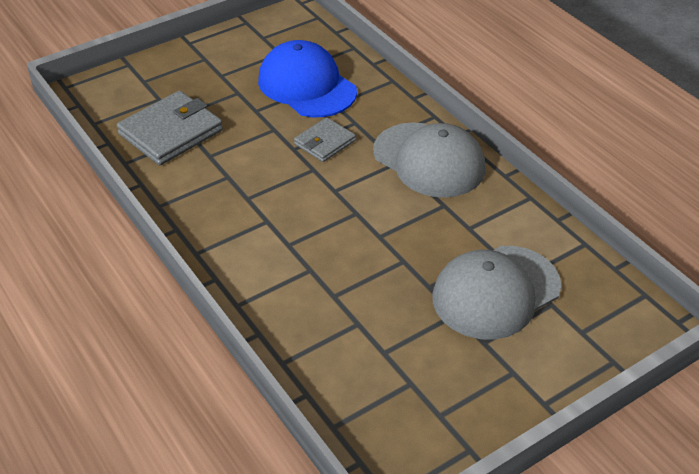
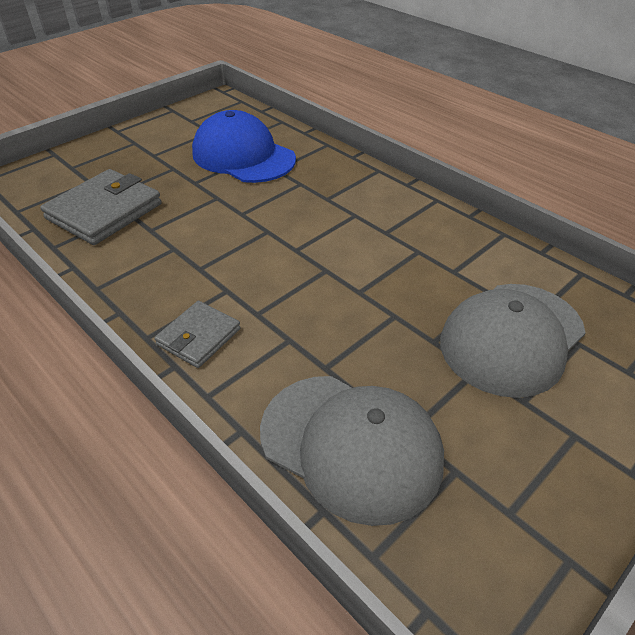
camera: 10 degrees left, 0 degrees up
(324, 142) = (273, 204): grey wallet -> grey wallet (199, 337)
(429, 160) = (387, 210): grey cap -> grey cap (351, 445)

